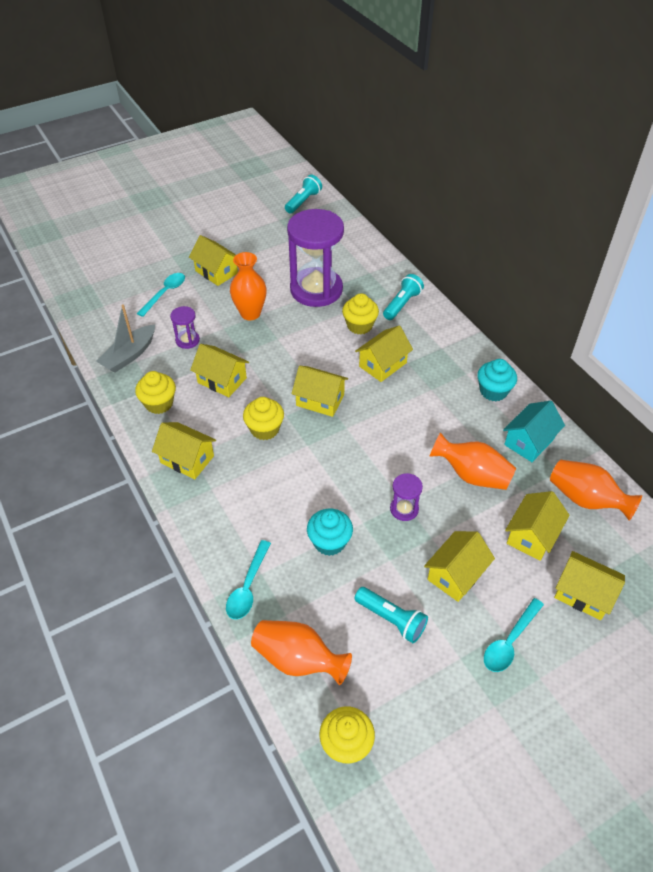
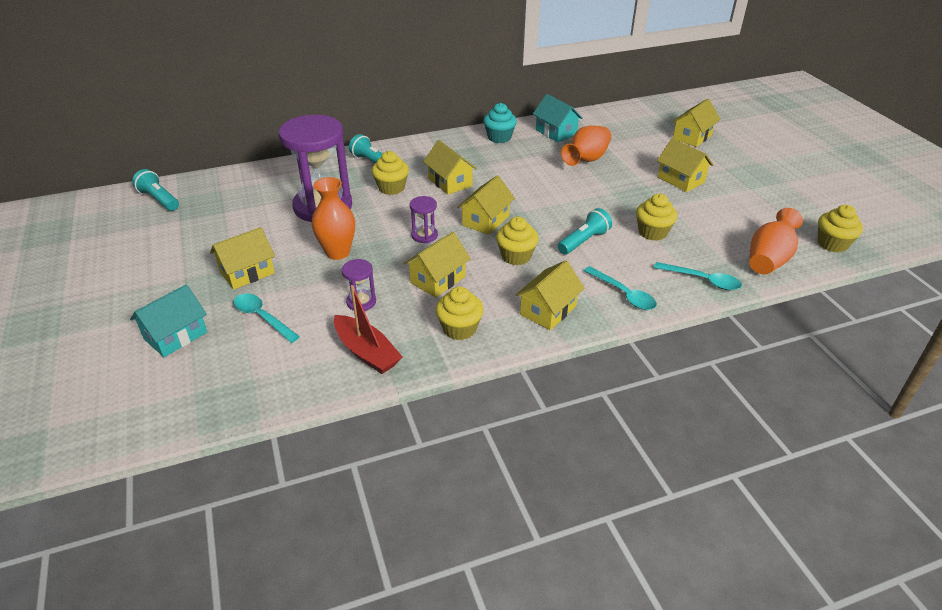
camera: 80 degrees left, 10 degrees down
(129, 355) = (367, 352): grey boat -> red boat
(143, 259) = (176, 336): none -> turquoise house
(329, 542) = (652, 232): turquoise cupcake -> yellow cupcake
(391, 619) = (724, 212): turquoise flashlight -> turquoise flashlight (584, 241)
(404, 509) = (618, 193): purple hourglass -> purple hourglass (424, 235)
(509, 642) = (734, 168): turquoise spoon -> turquoise spoon (624, 294)
(532, 535) = (644, 146): yellow house -> none
(586, 499) = (613, 122): orange vase -> none

